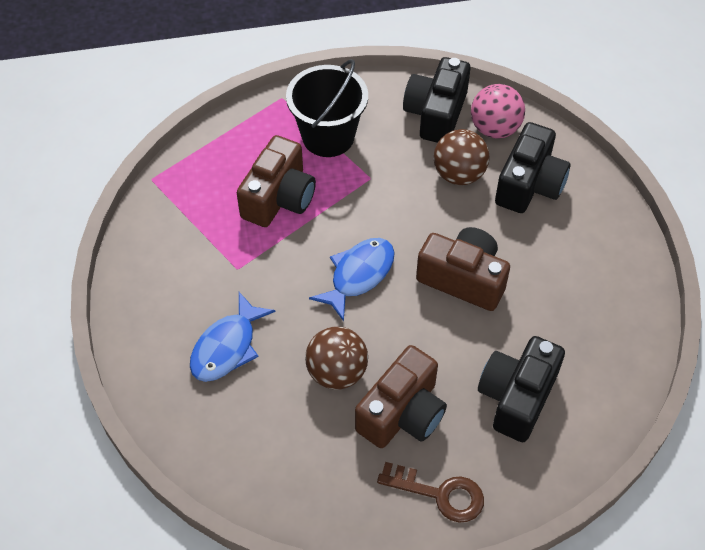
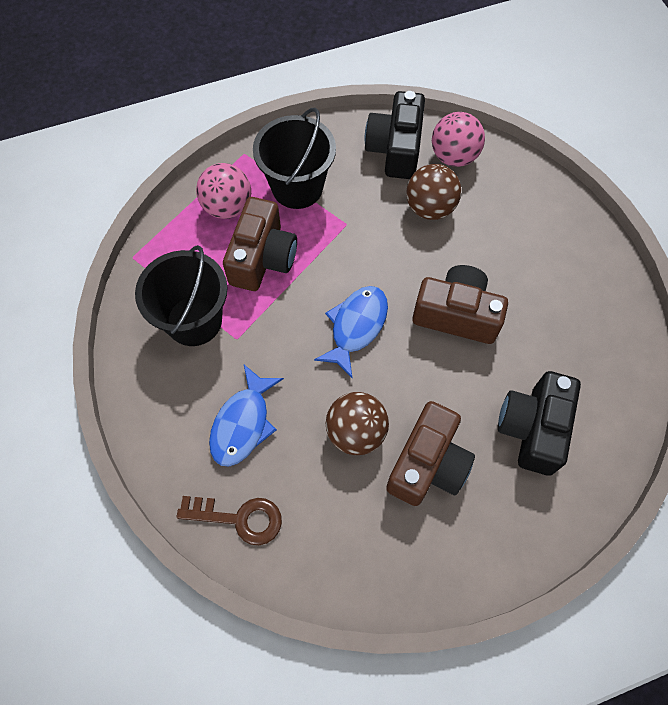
camera: 10 degrees left, 10 degrees up
(199, 246) = (194, 320): none -> black bucket
(254, 145) = (227, 207): none -> pink ball
(440, 494) = (481, 543): brown key -> brown key (239, 518)
(529, 184) = (498, 208): black camera -> none

